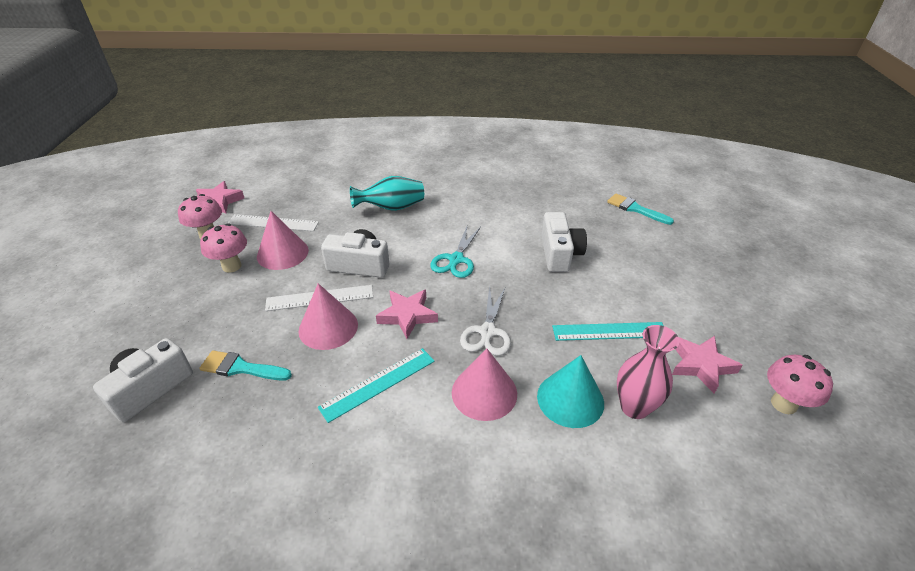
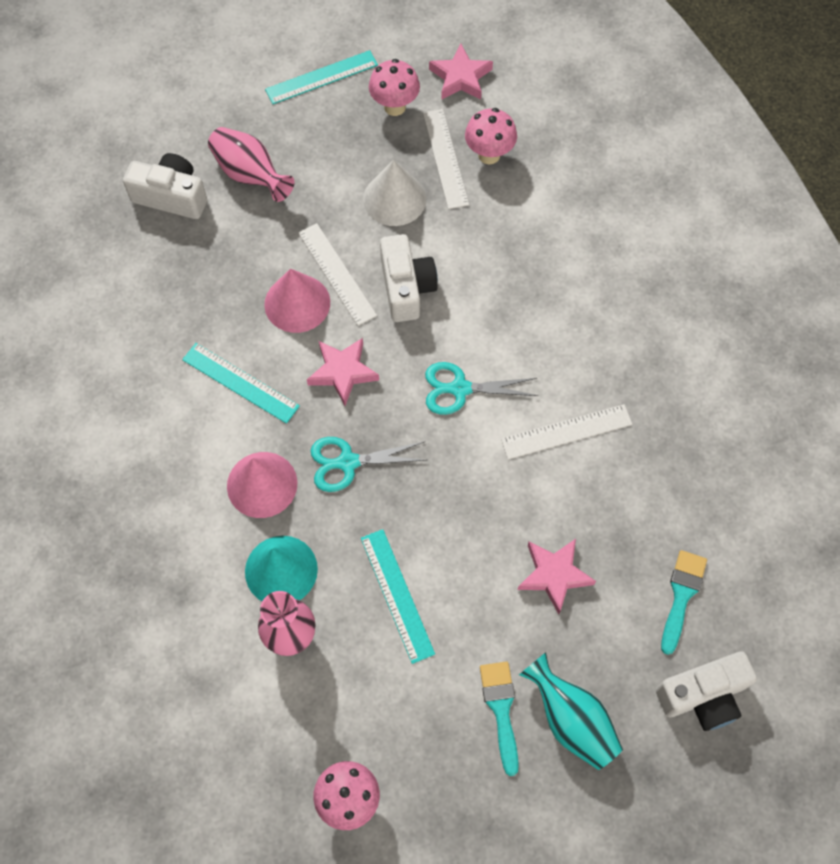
camera: 70 degrees right, 25 degrees up
(141, 264) = (321, 77): none -> turquoise ruler
(183, 327) = (250, 175): none -> pink vase
(231, 266) = (352, 162): pink mushroom -> pink mushroom (489, 155)
(241, 368) = (218, 254): turquoise brush -> turquoise brush (501, 709)
(282, 253) = (394, 199): pink cone -> white cone
(391, 208) = (536, 273): turquoise vase -> turquoise vase (570, 719)
(487, 332) = (348, 462): white scissors -> turquoise scissors
(511, 223) = (566, 432): none -> white ruler
(559, 254) = (524, 509): white camera -> white camera (703, 696)
(701, 365) = (378, 705): pink star -> pink star (554, 575)

